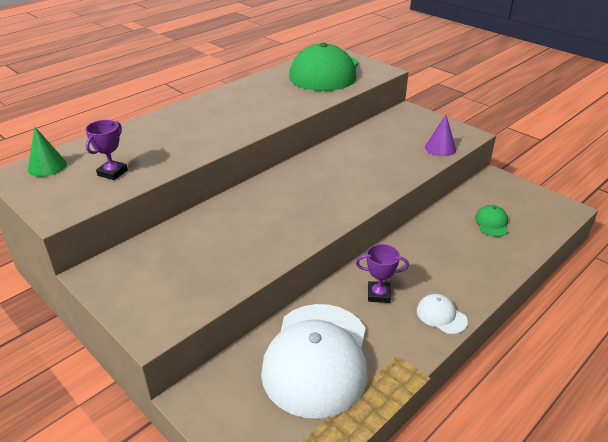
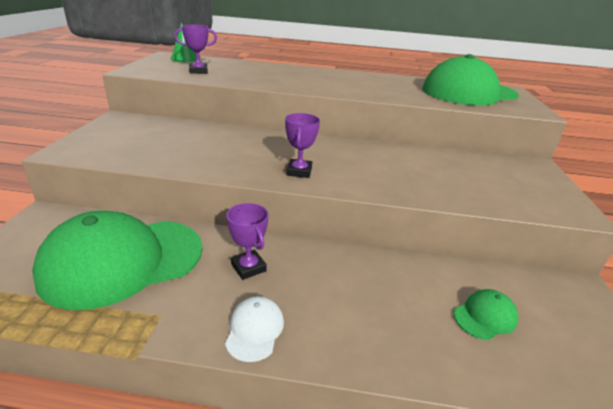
camera: 50 degrees right, 5 degrees down
(317, 358) = (123, 261): white cap -> green cap
(328, 209) = (299, 171): none -> purple trophy
(440, 148) = (510, 201): purple cone -> none

